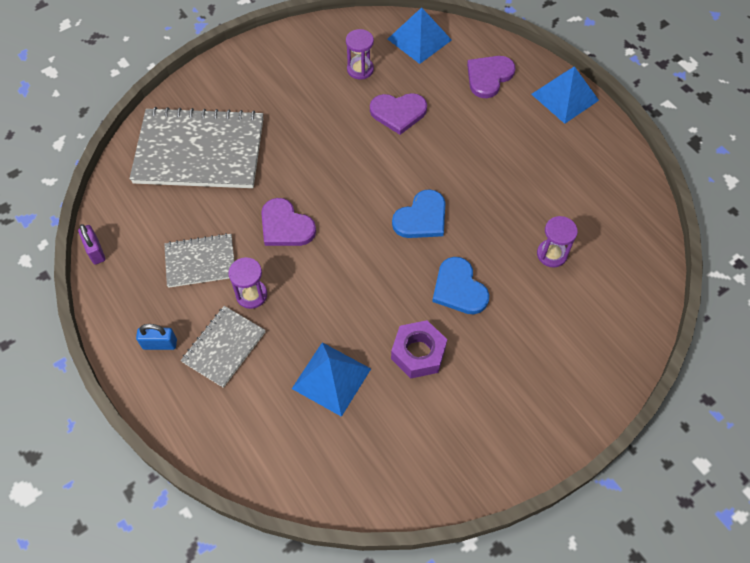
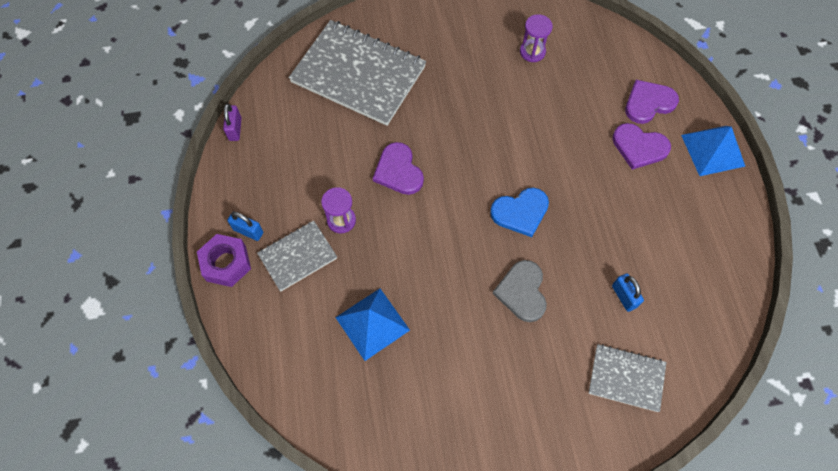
camera: 25 degrees right, 5 degrees up
(200, 262) = (313, 173): grey notebook -> grey notebook (626, 378)
(398, 113) = (547, 106): purple heart -> purple heart (639, 147)
(418, 353) = (457, 334): purple nut -> purple nut (226, 263)
(419, 39) = (600, 43): blue pyramid -> none
(459, 288) = (522, 292): blue heart -> grey heart
(552, 254) = (624, 296): purple hourglass -> blue padlock

